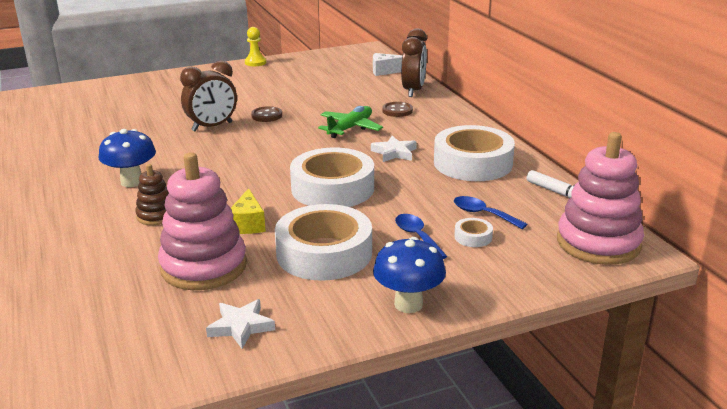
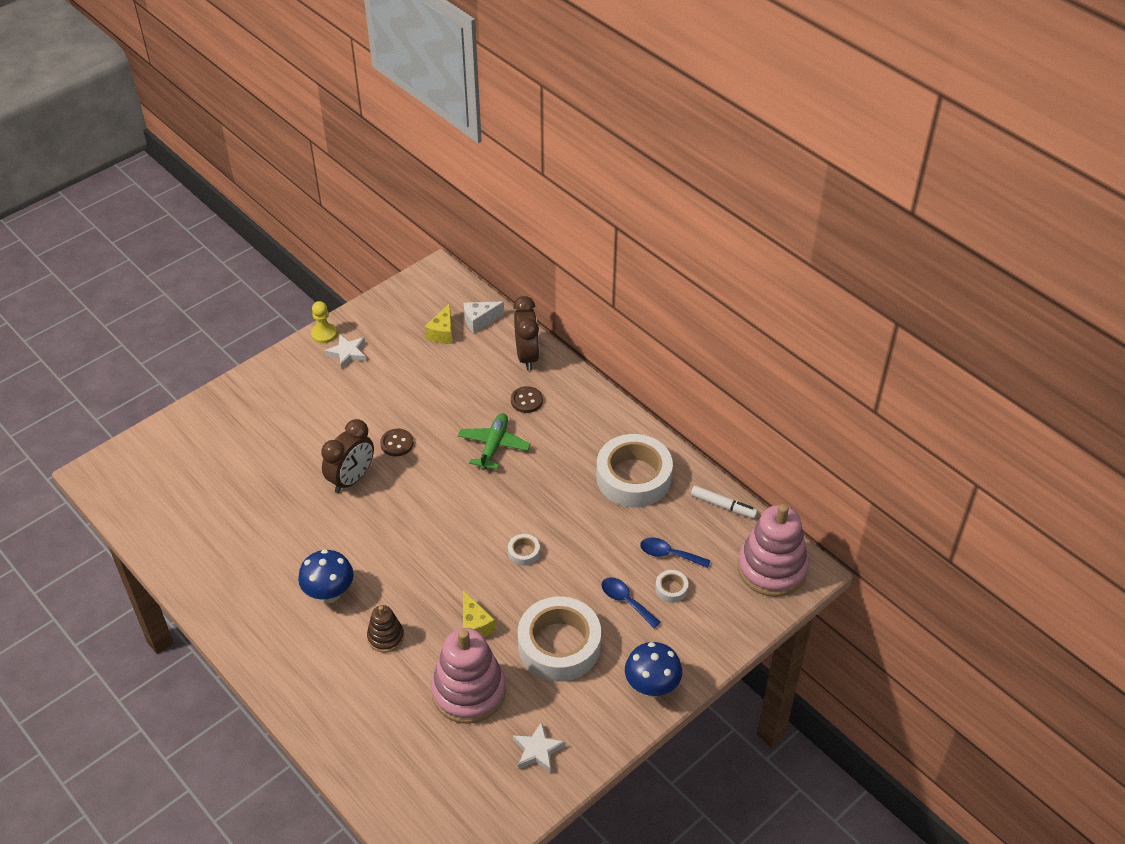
camera: 20 degrees left, 20 degrees up
(332, 188) = (524, 552): white tape -> white tape, size x0.41
(350, 73) = (442, 333): none -> yellow cheese
(394, 153) = (555, 478): white star -> white star (347, 353)

